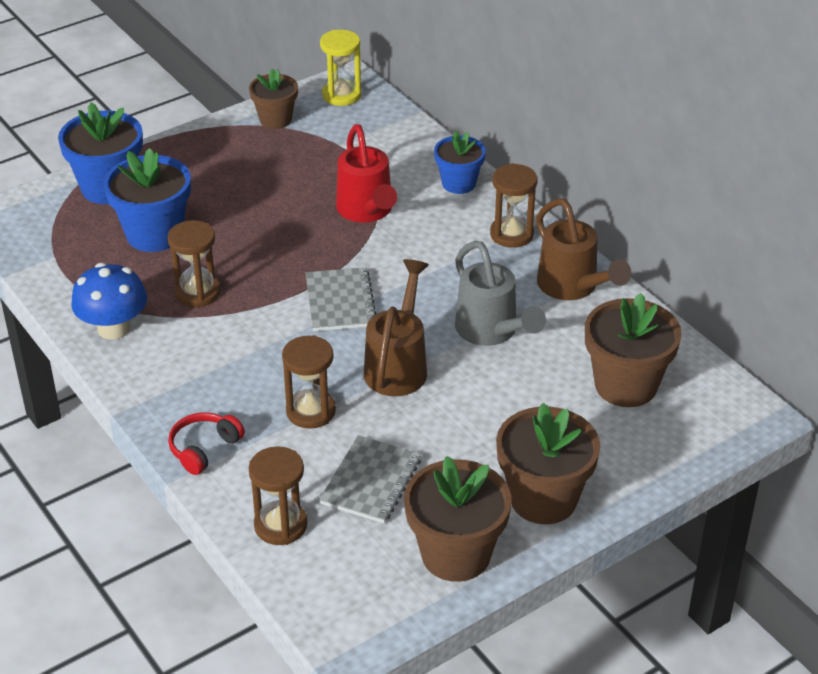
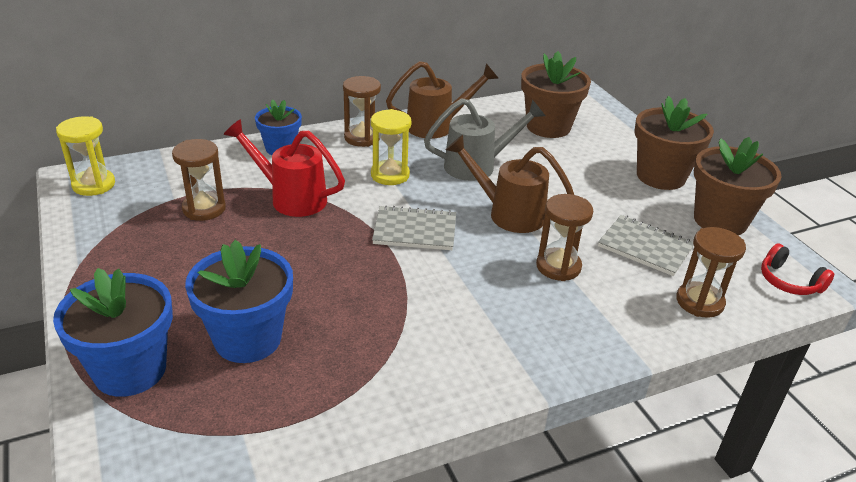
camera: 80 degrees left, 5 degrees down
(114, 328) = (404, 388): blue mushroom -> none
(197, 292) = (366, 317): brown hourglass -> brown hourglass (204, 209)
(204, 448) = (603, 338): red headphones -> red headphones (789, 282)
(275, 119) = (99, 229): brown flower pot -> none
(367, 211) = (291, 198): red watering can -> red watering can turned 150 degrees counterclockwise
(440, 268) = (390, 175): none -> yellow hourglass

